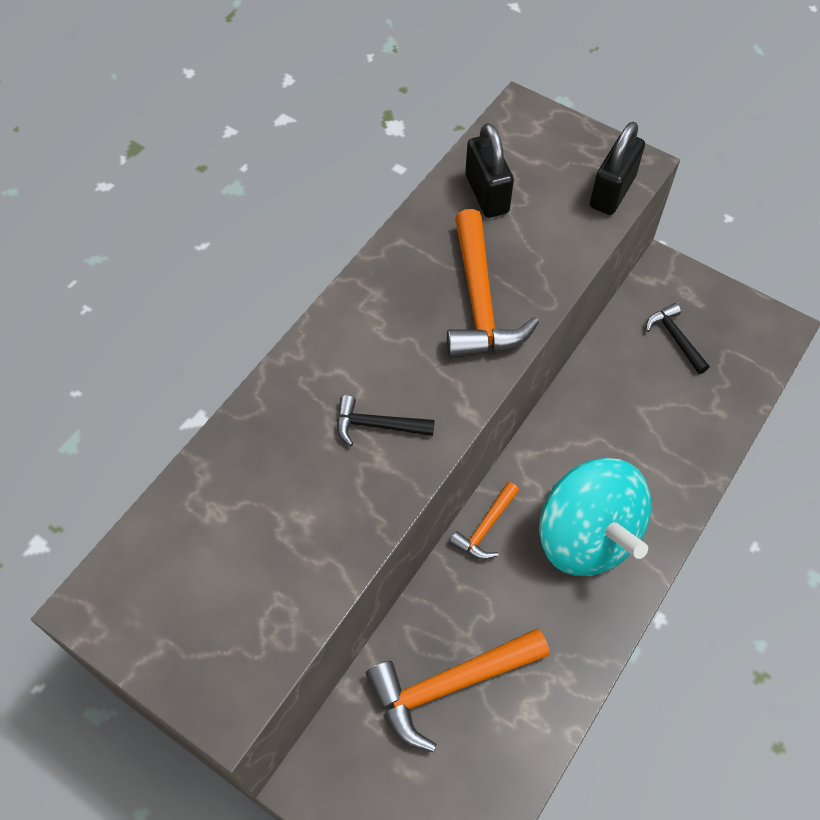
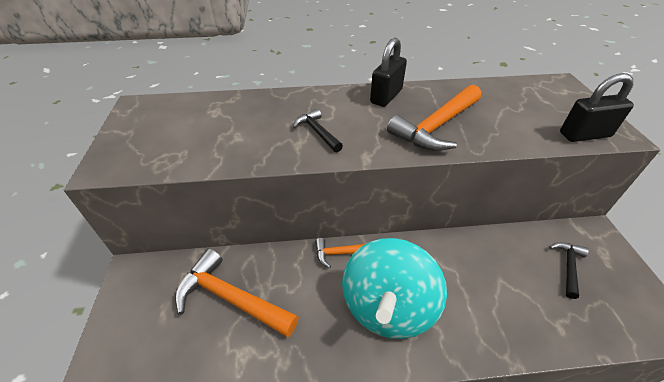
camera: 50 degrees right, 15 degrees down
(486, 194) = (498, 97): black padlock -> black padlock (386, 96)

